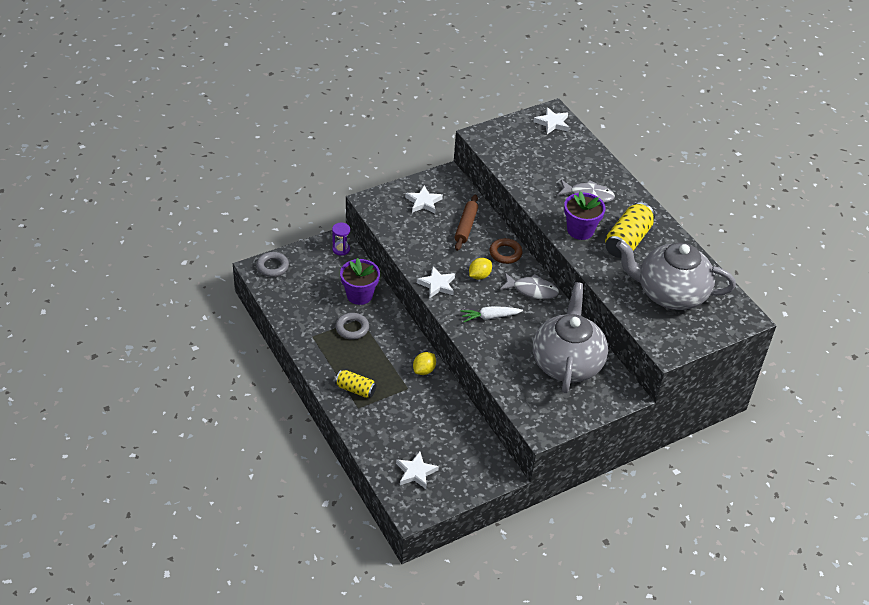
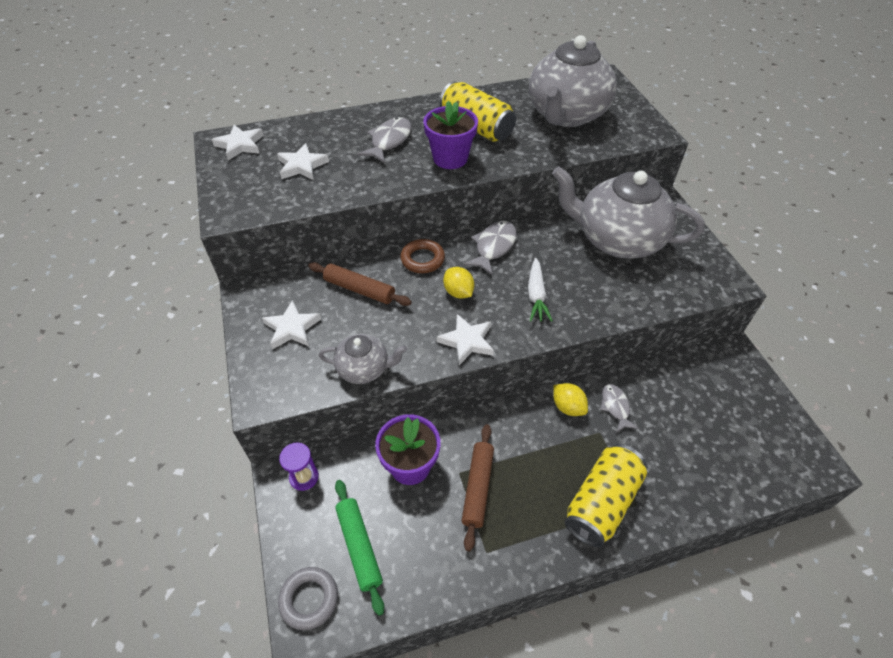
camera: 75 degrees left, 5 degrees up
(304, 281) = (359, 546): none -> green rolling pin
(352, 328) = (477, 487): grey ring -> brown rolling pin
(355, 389) = (601, 502): yellow can -> yellow can, size x1.65
(401, 240) = (364, 369): none -> grey teapot
(416, 472) = (748, 448): white star -> white star (302, 166)
(431, 397) = (615, 407): none -> grey fish

